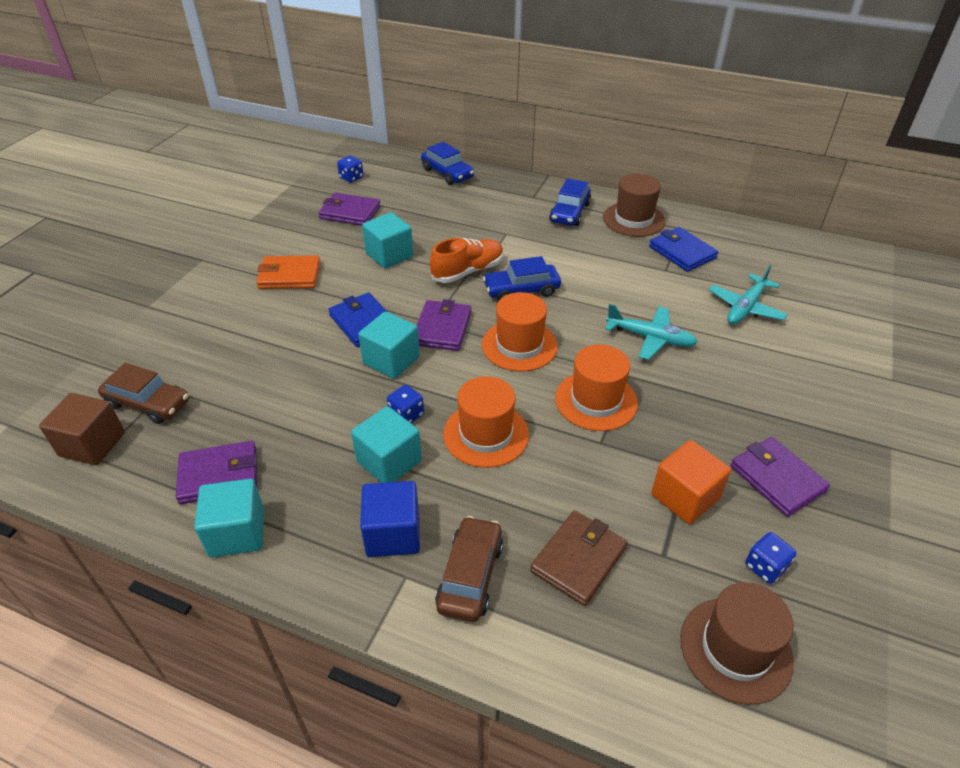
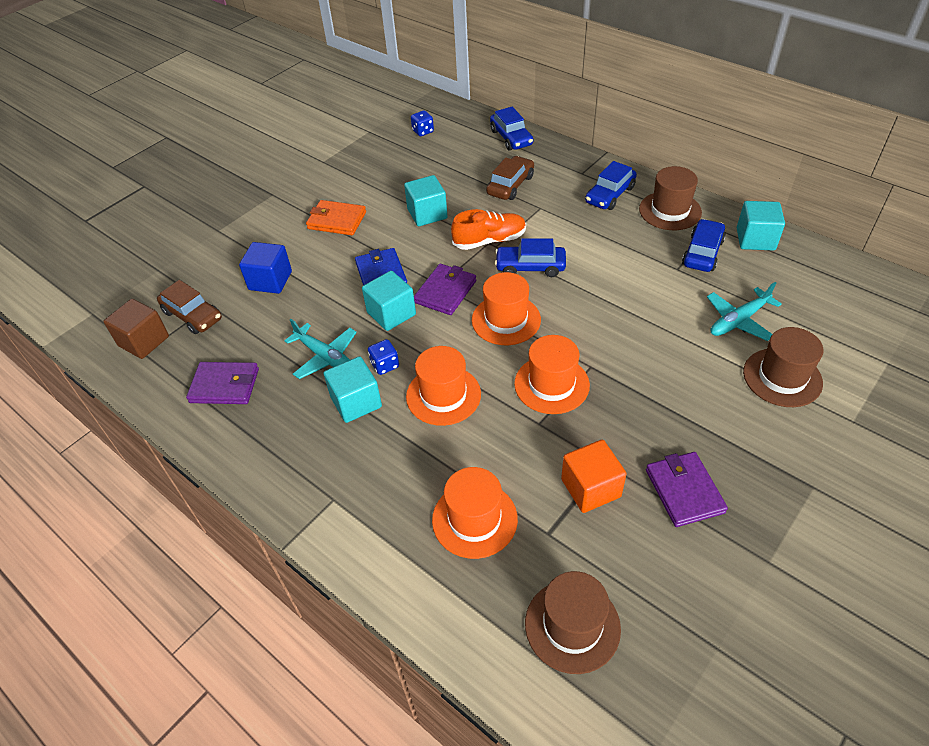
camera: 20 degrees right, 5 degrees up
(237, 533) = (222, 435): turquoise cube -> turquoise cube (755, 239)
(350, 212) = (409, 166): purple wallet -> none
(393, 534) = (336, 463): blue cube -> blue cube (270, 280)
(470, 576) = (382, 511): brown car -> brown car (510, 185)
(578, 559) = (474, 519): brown wallet -> orange hat
(650, 338) = (629, 334): turquoise plane -> turquoise plane (325, 357)
(682, 252) = (702, 253): blue wallet -> blue car
(765, 567) = (633, 565): blue dice -> none
(811, 352) = (782, 377): none -> brown hat

